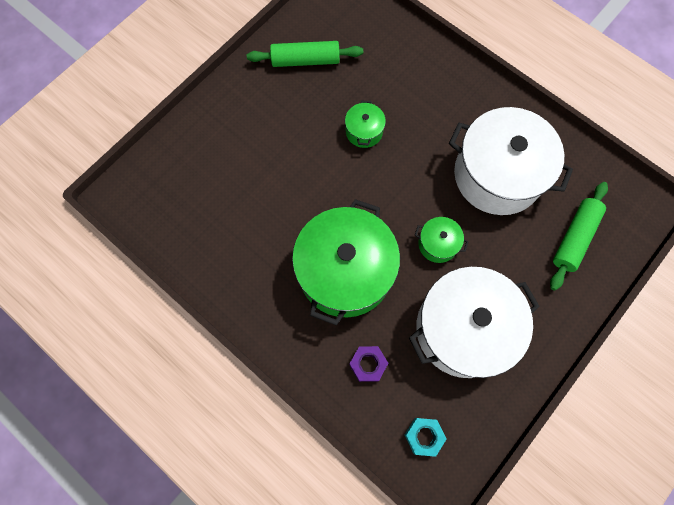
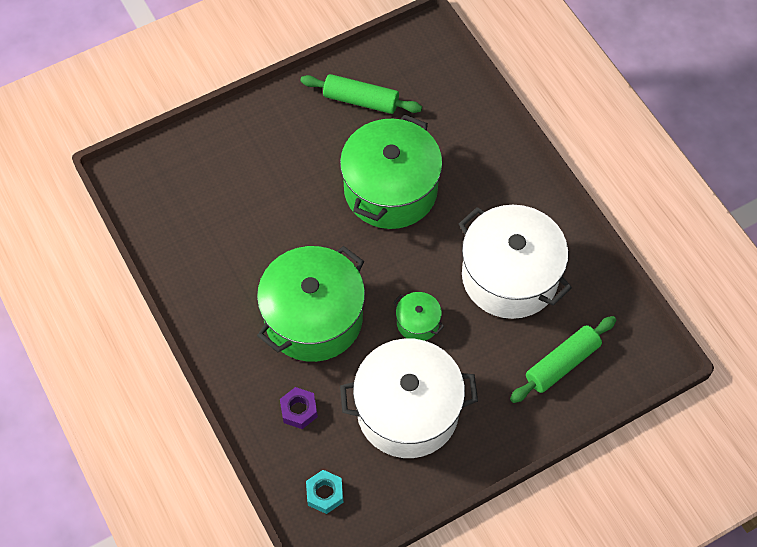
camera: 20 degrees right, 10 degrees down
(364, 131) = (390, 189): green pot -> green pot, size x2.30

